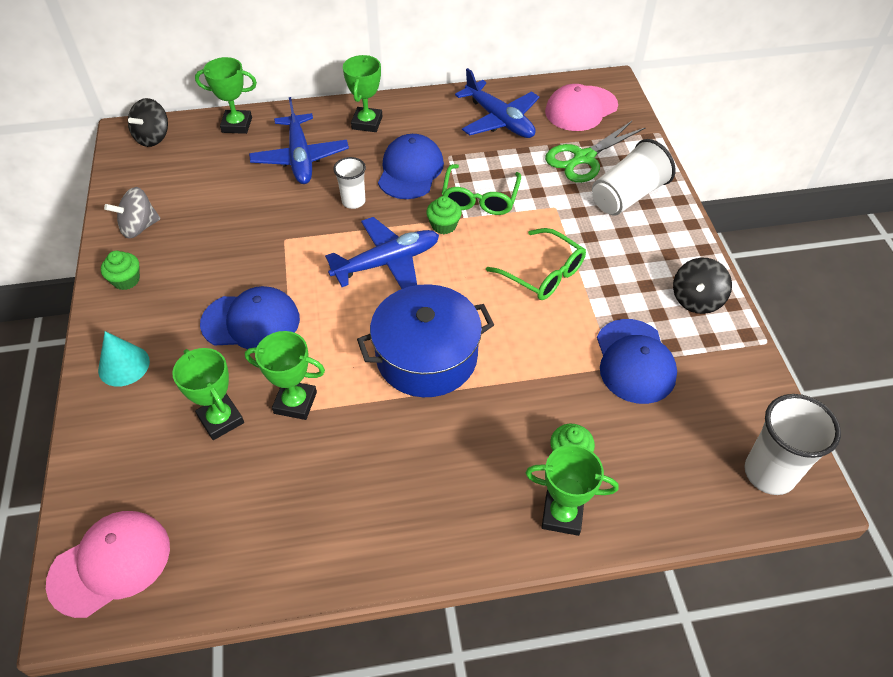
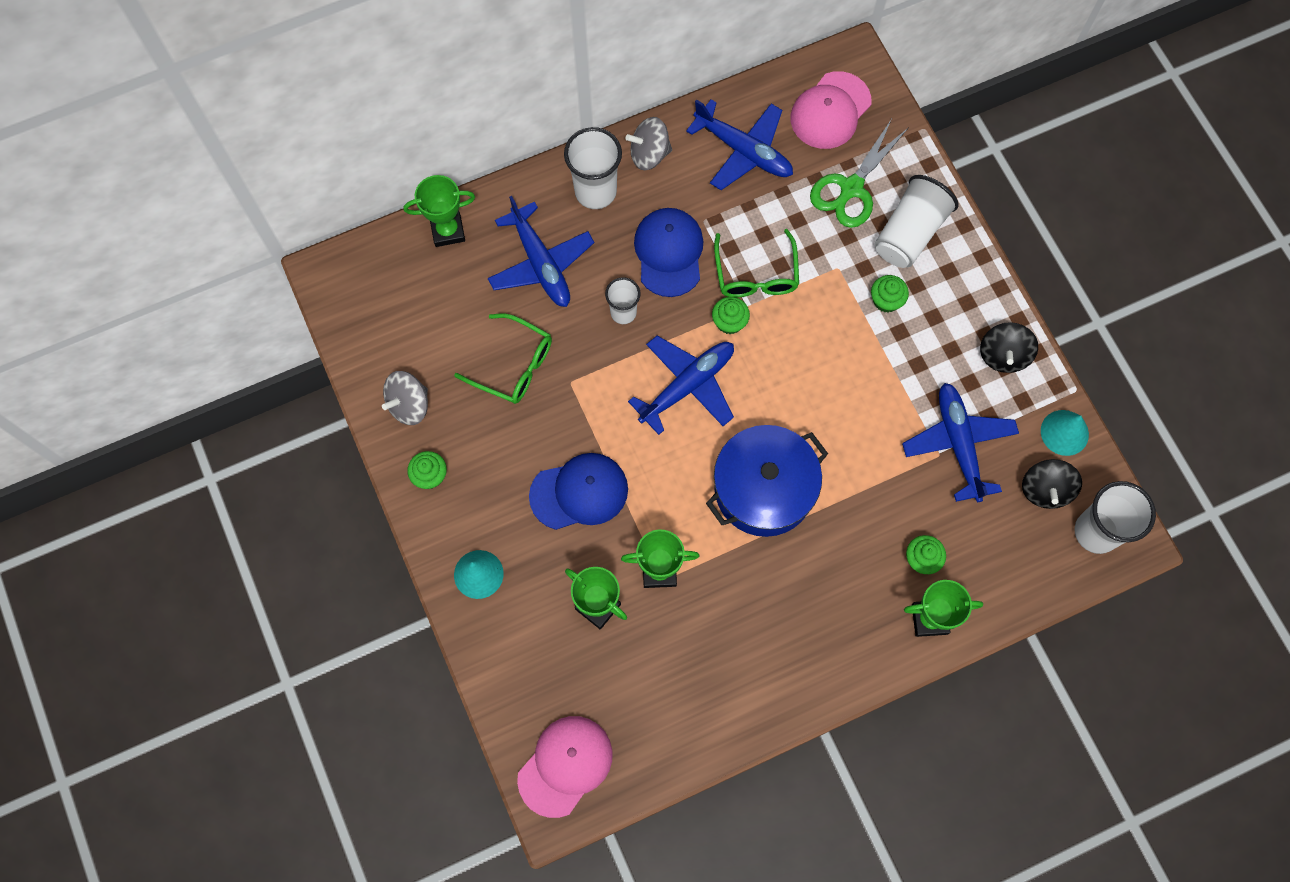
camera: 15 degrees left, 20 degrees up
(153, 137) = (360, 273): black spinning top -> black spinning top (1045, 490)
(367, 123) = (595, 191): green trophy -> white cup
(421, 109) = (649, 154): none -> grey spinning top
(544, 274) = (848, 360): green glasses -> green glasses (514, 366)
(593, 237) = (886, 300): none -> green cupcake
(634, 361) = (958, 444): blue cap -> blue plane
(748, 375) = (1064, 432): none -> turquoise cone

